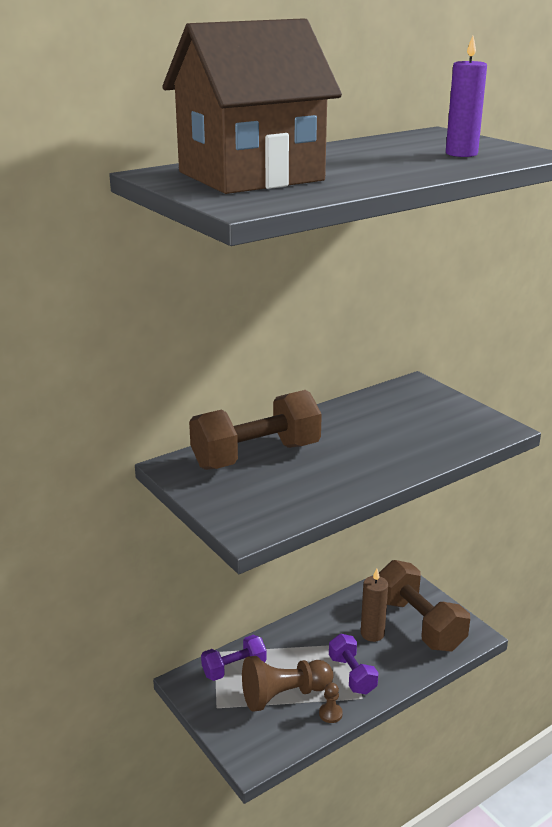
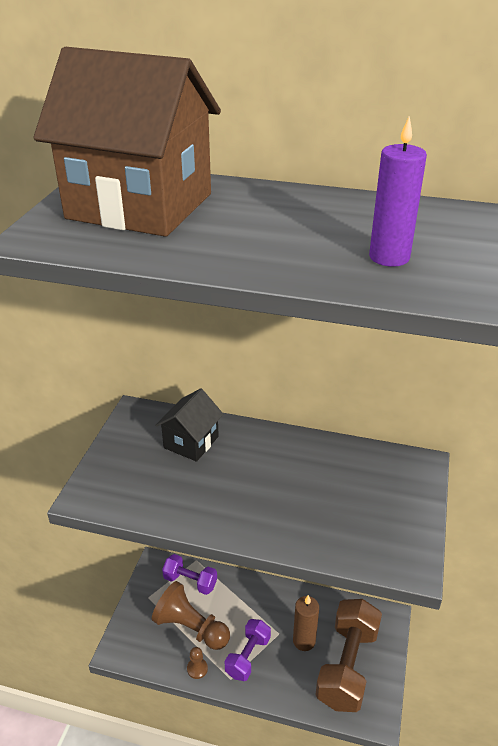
camera: 50 degrees right, 10 degrees up
(256, 456) = (191, 442): brown dumbbell -> black house

